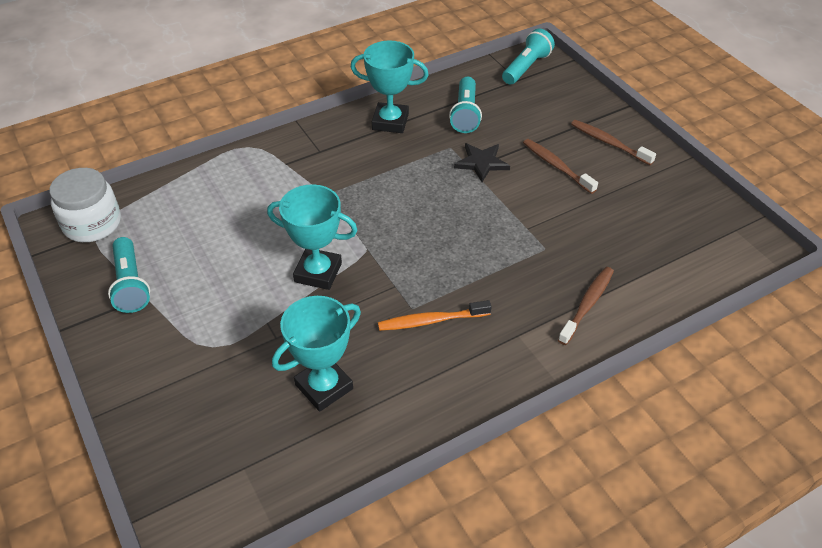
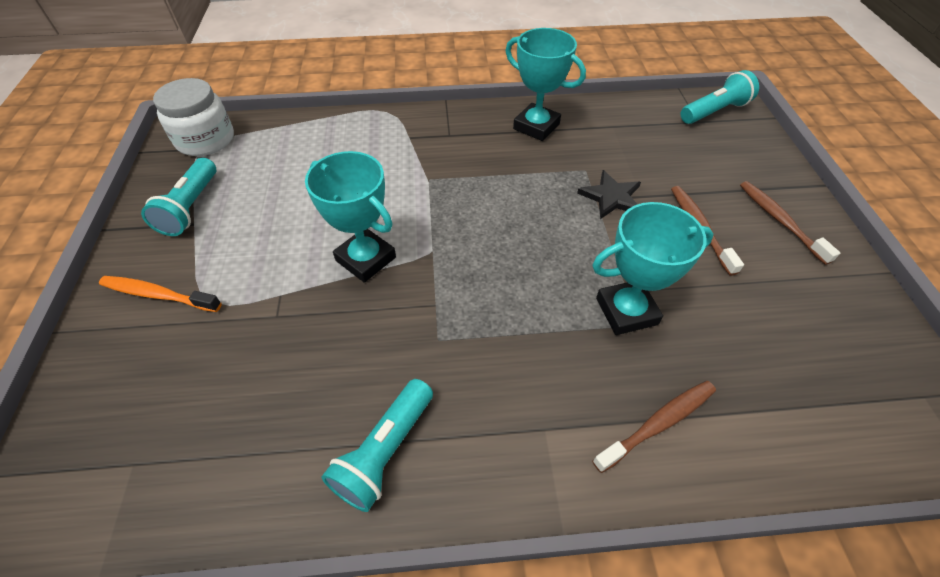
camera: 25 degrees right, 5 degrees up
(324, 387) = (282, 398): turquoise trophy -> turquoise trophy (626, 311)
(431, 321) = (450, 365): orange toothbrush -> orange toothbrush (158, 295)
(465, 114) = (621, 140): turquoise flashlight -> turquoise flashlight (385, 451)

